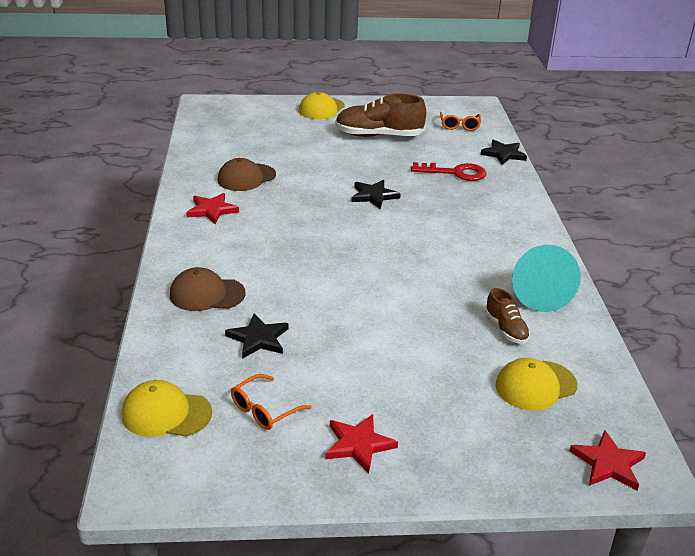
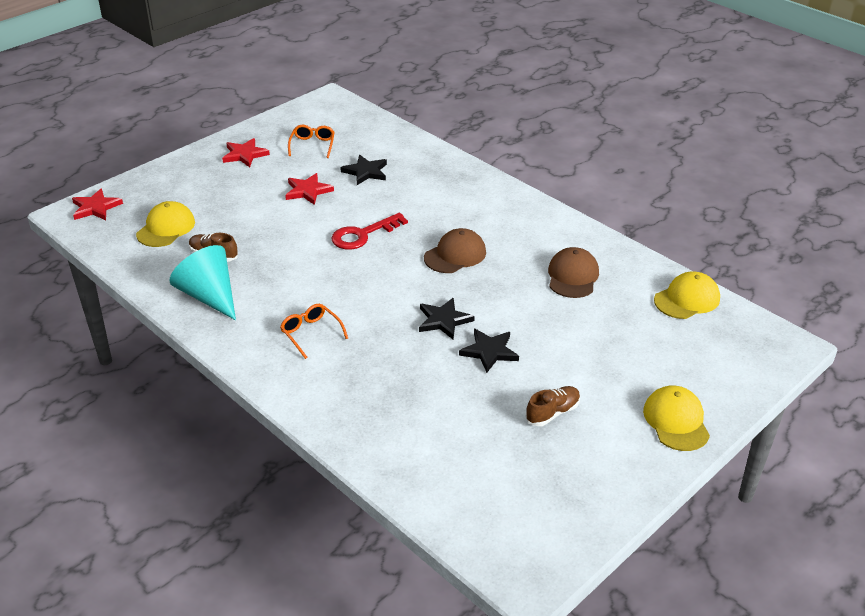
camera: 140 degrees right, 5 degrees up
(166, 413) = (358, 122): yellow cap -> yellow cap (687, 299)
(207, 294) = (436, 178): brown cap -> brown cap (455, 255)
(212, 210) = (540, 232): red star -> red star (308, 191)
(378, 135) = (552, 413): brown shoe -> brown shoe, size x0.52
(455, 173) = (406, 401): red key -> red key (363, 235)
(459, 126) = (493, 500): orange glasses -> orange glasses (310, 333)
(503, 154) = (387, 472): black star -> black star (489, 351)

